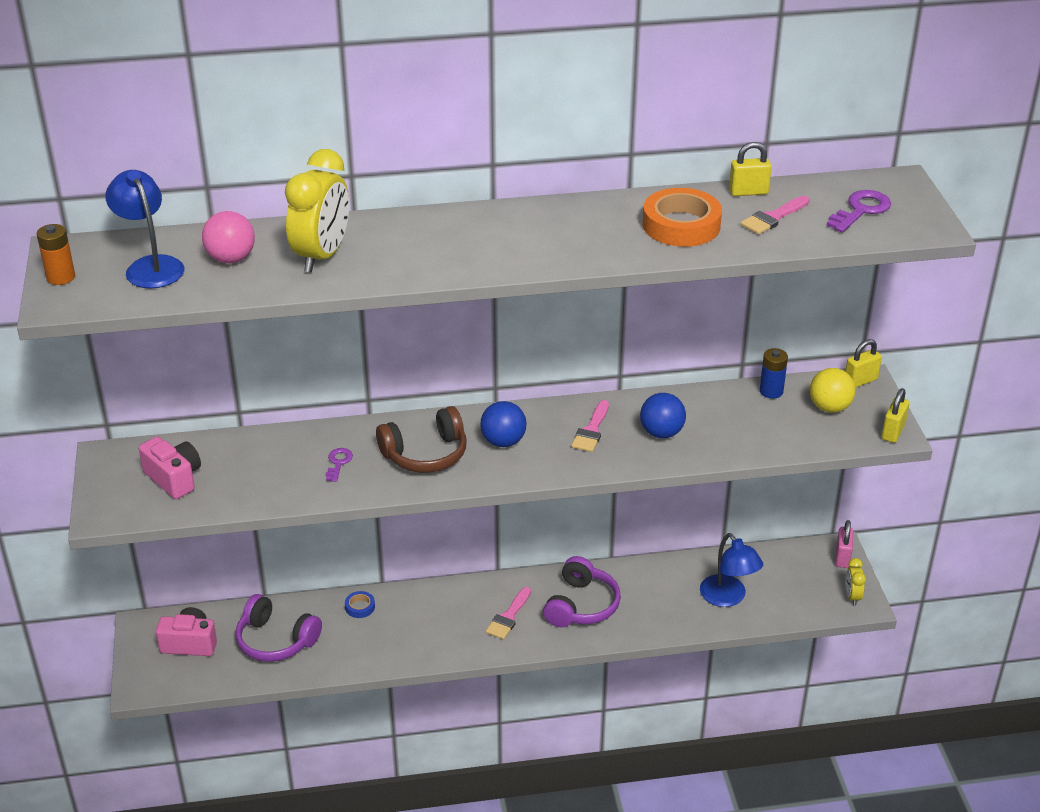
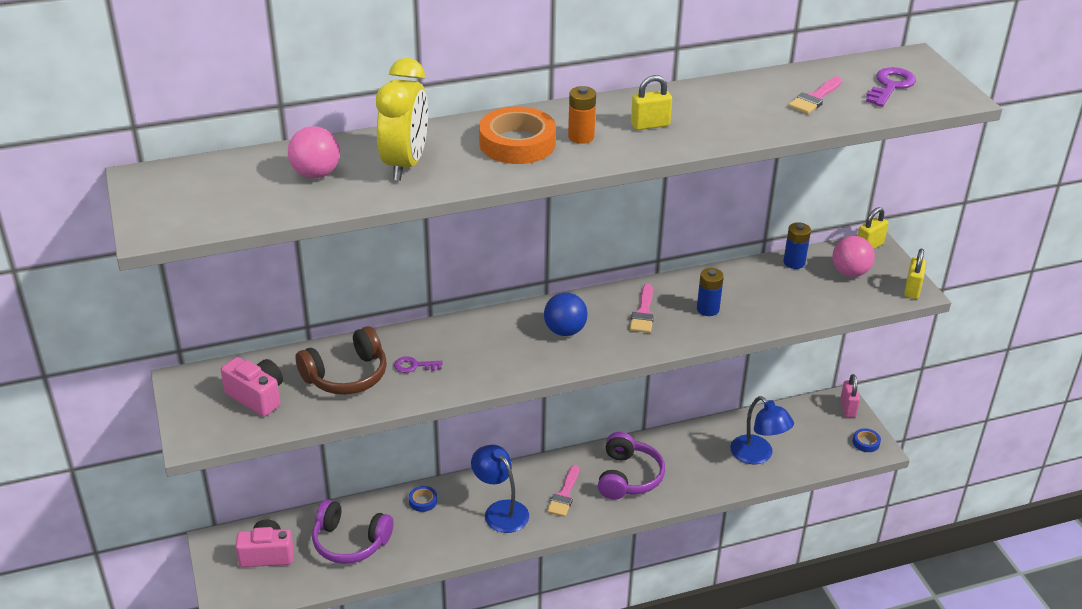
camera: 10 degrees left, 0 degrees up
(61, 277) = (148, 205): orange battery -> orange battery (581, 137)
(150, 266) = (237, 187): blue lamp -> blue lamp (500, 510)
(338, 463) = (414, 366): purple key -> purple key turned 90 degrees counterclockwise
(425, 454) = (495, 350): brown headphones -> brown headphones (346, 375)
(661, 433) = (708, 309): blue ball -> blue battery
(681, 225) = (734, 111): orange tape -> orange tape (517, 143)
(748, 192) = (784, 77): yellow padlock -> yellow padlock (650, 125)
(829, 407) = (850, 272): yellow ball -> pink ball
(852, 596) = (866, 442): yellow clock -> blue tape

